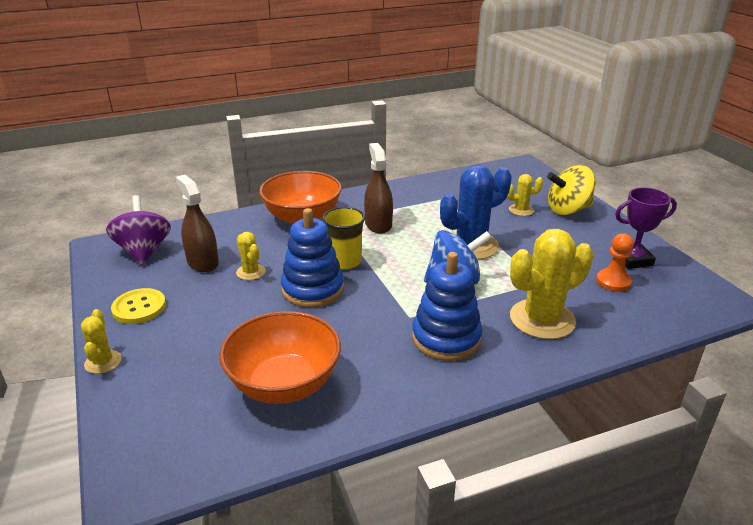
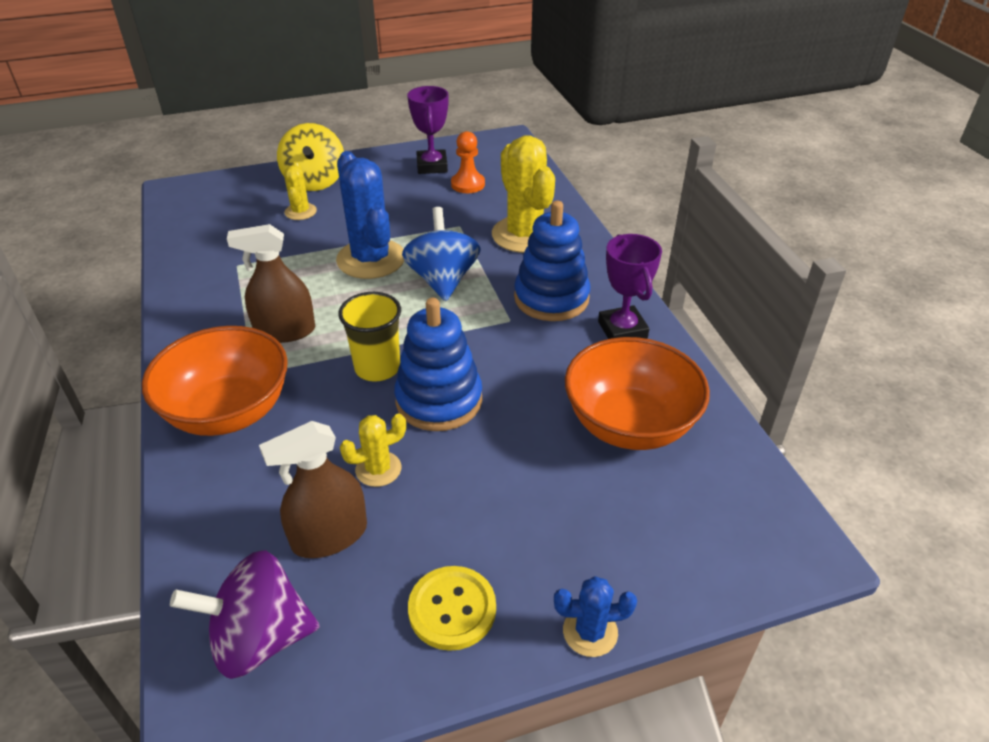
camera: 85 degrees left, 10 degrees up
(103, 362) = (590, 632): yellow cactus -> blue cactus
(409, 383) = (622, 330): none -> purple trophy

